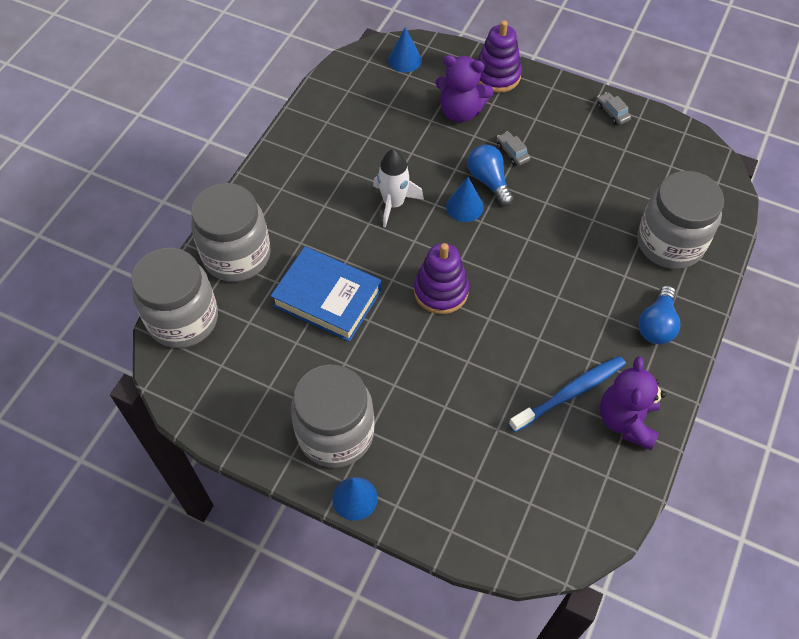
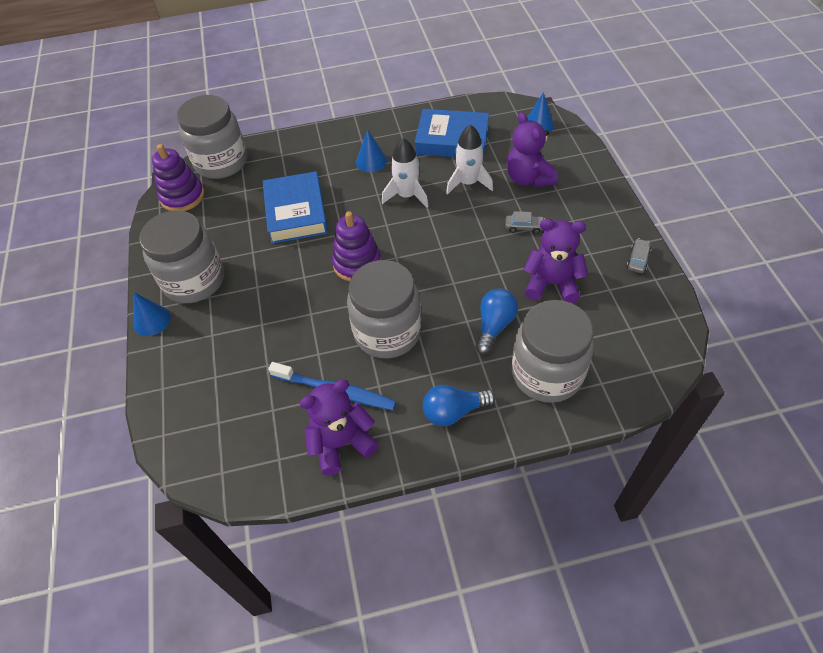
camera: 55 degrees right, 5 degrees down
(237, 255) = (289, 154): grey jar -> grey jar (387, 332)
(357, 126) = (452, 140): none -> blue book
(423, 152) = (468, 183): none -> white rocket
(464, 206) = (444, 231): blue cone -> blue cone (371, 161)
(489, 181) = (482, 230): blue light bulb -> blue light bulb (494, 326)
(497, 75) = (587, 176): purple stacking toy -> purple stacking toy (182, 196)
(512, 152) = (524, 227): grey car -> grey car turned 75 degrees clockwise
(588, 179) = (551, 284): none -> purple teddy bear

